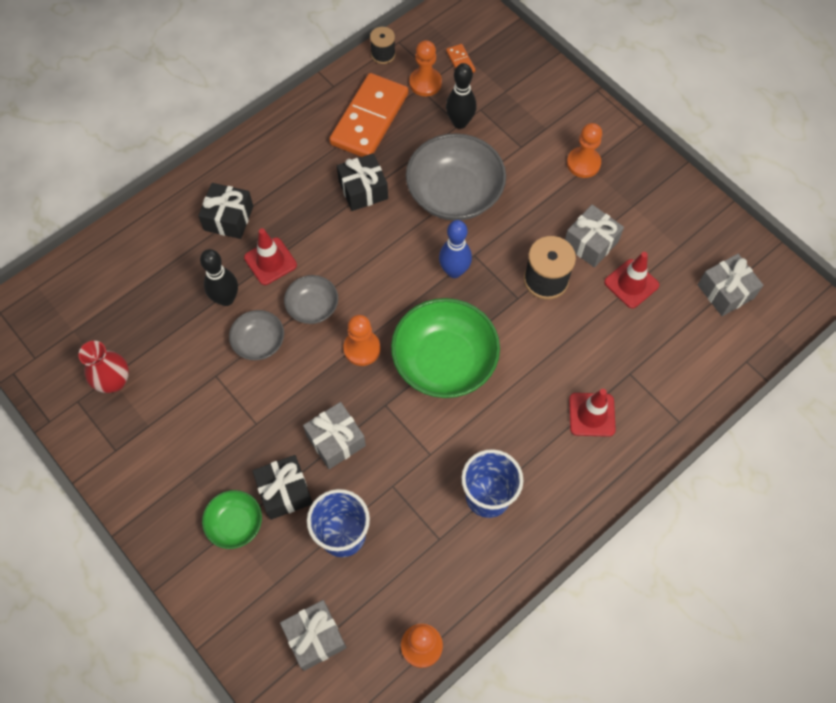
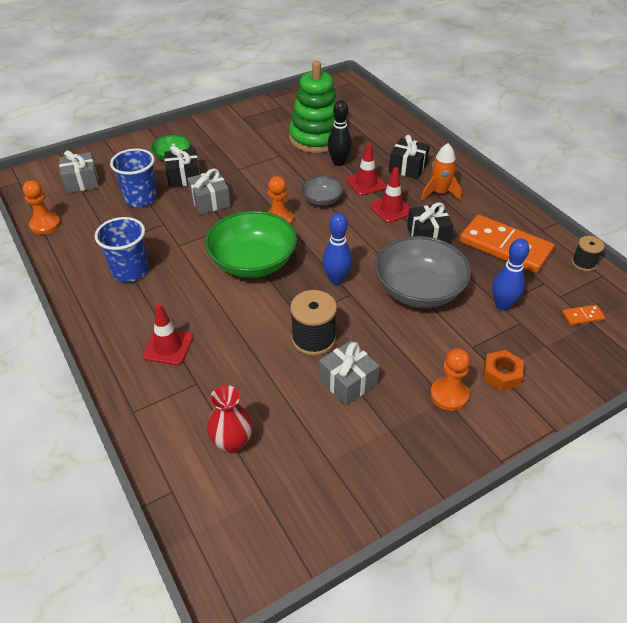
camera: 100 degrees right, 20 degrees down
(114, 381) = (289, 118): red vase -> red vase (232, 442)
(167, 336) = (316, 138): none -> green stacking toy
(259, 342) = (299, 174): grey bowl -> none
(279, 182) = (439, 193): none -> orange rocket
(425, 83) = (551, 287): orange pawn -> none
(460, 122) = (502, 305): black bowling pin -> blue bowling pin
(549, 125) = (501, 374): none -> orange nut
(631, 284) = (293, 406): red traffic cone -> red traffic cone (391, 209)
(725, 291) = (261, 494): grey gift -> none

